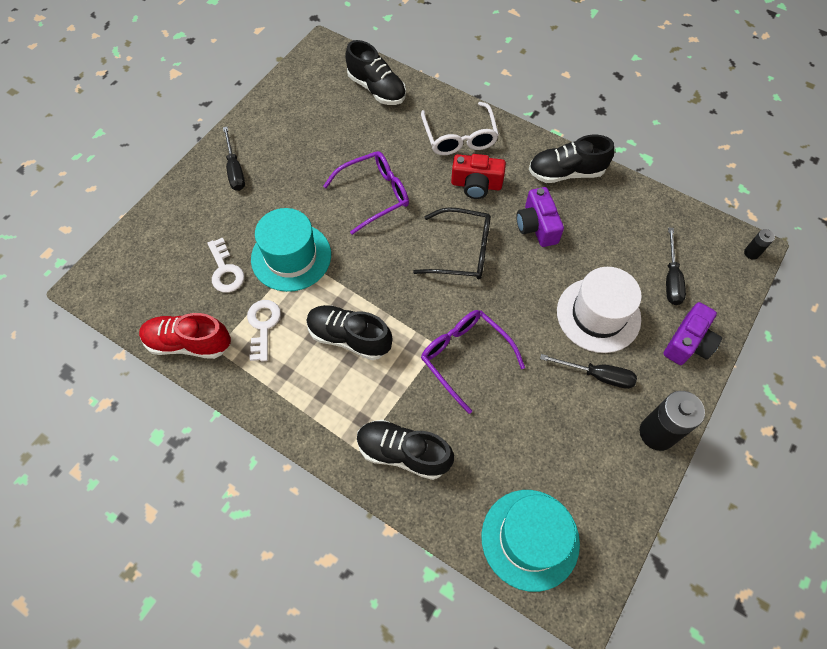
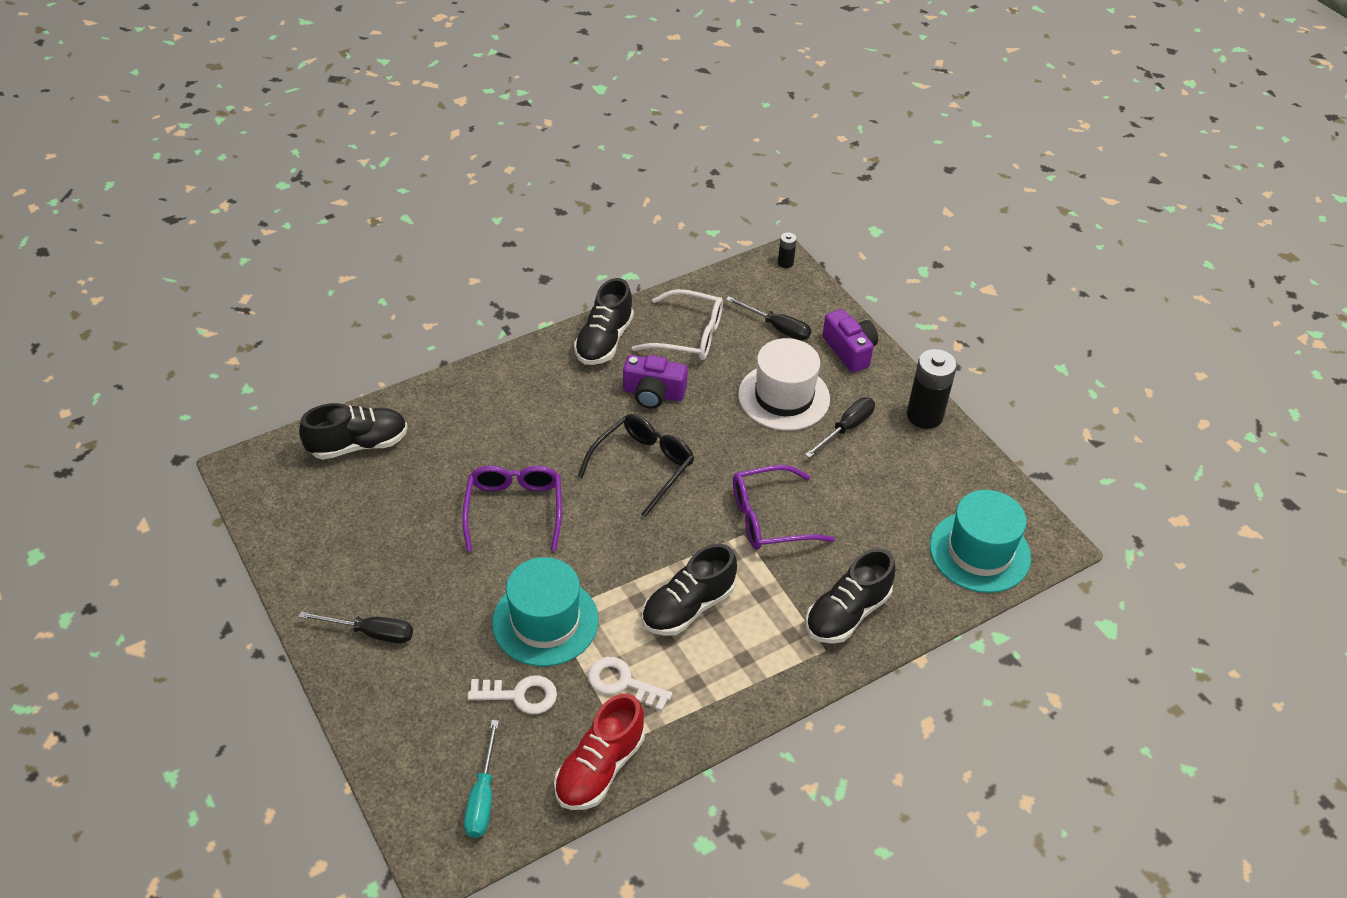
camera: 65 degrees left, 15 degrees down
(141, 287) = (483, 796): none -> turquoise screwdriver
(459, 137) = (491, 402): white glasses -> white glasses (688, 335)
(476, 185) = (566, 417): red camera -> none

